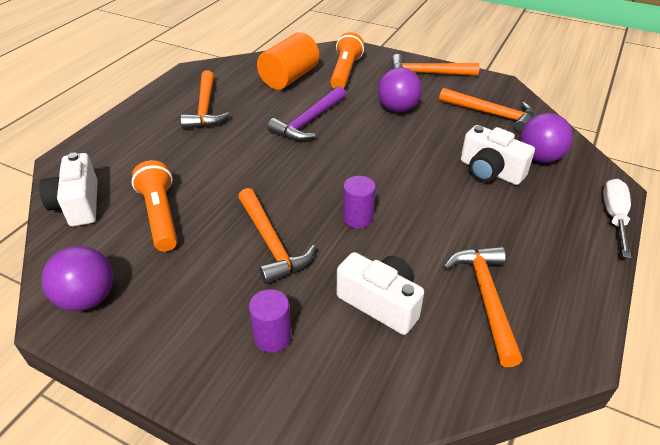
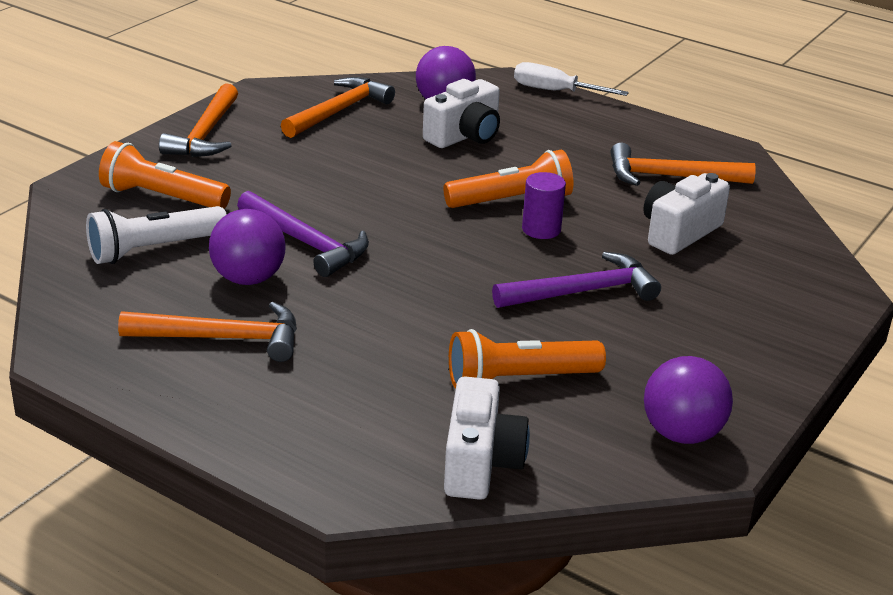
camera: 85 degrees left, 10 degrees down
(78, 204) = (480, 463): white camera -> white camera turned 75 degrees counterclockwise
(271, 243) = (582, 292): orange hammer -> purple hammer
(272, 337) = (730, 299): purple cylinder -> none
(289, 78) = (154, 249): orange cylinder -> white flashlight
(396, 201) = (511, 201): none -> orange flashlight
(397, 109) = (298, 171): purple ball -> purple ball (248, 279)

